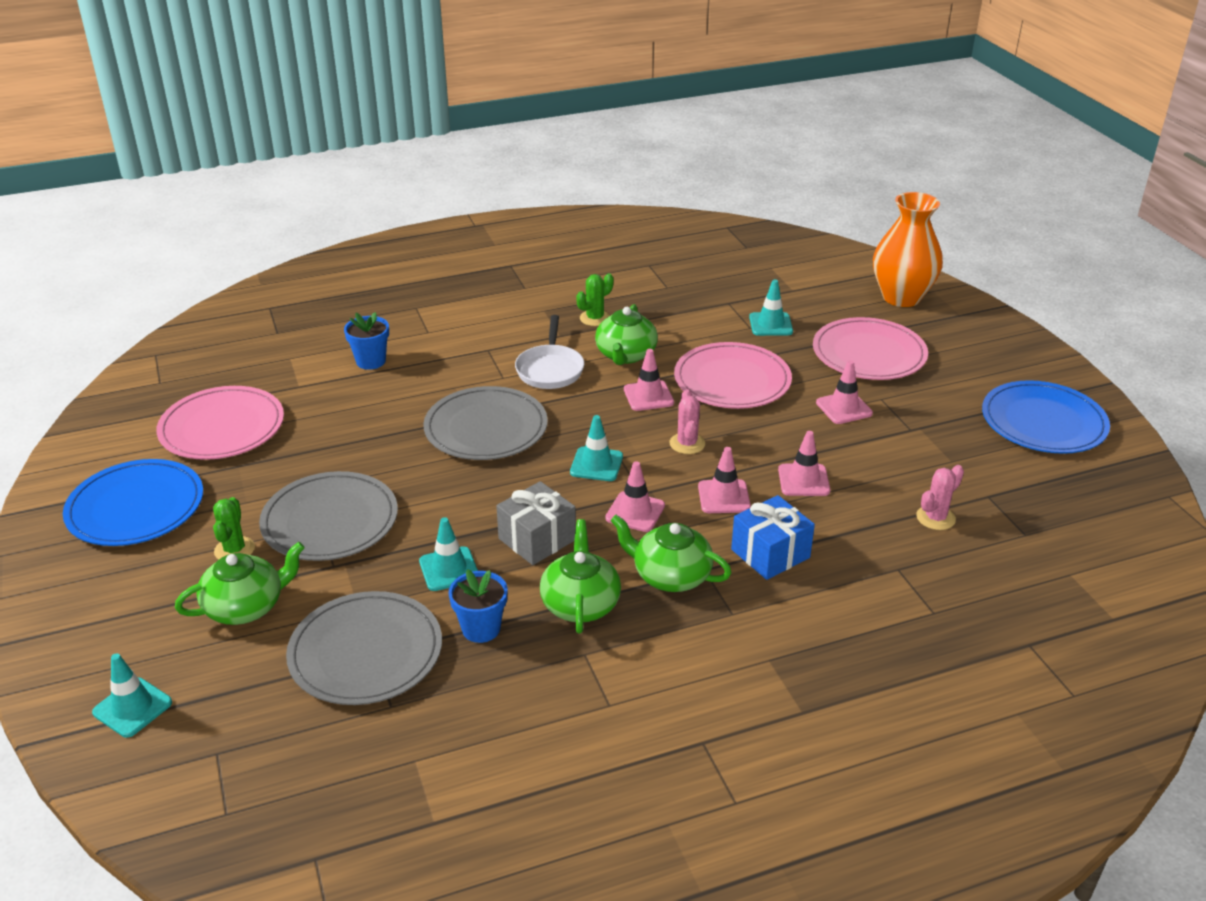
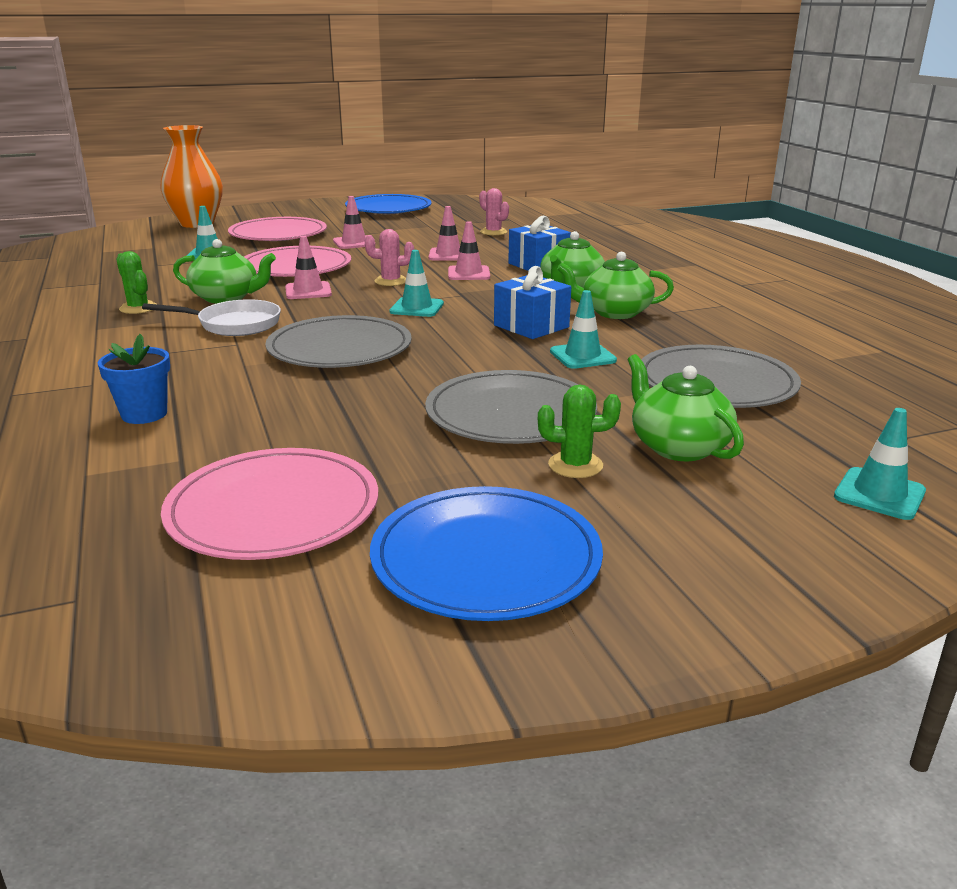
camera: 90 degrees left, 10 degrees down
(481, 628) = (660, 342): blue flower pot -> none
(537, 539) = (531, 326): grey gift -> blue gift
(635, 512) = (489, 297): pink traffic cone -> none

